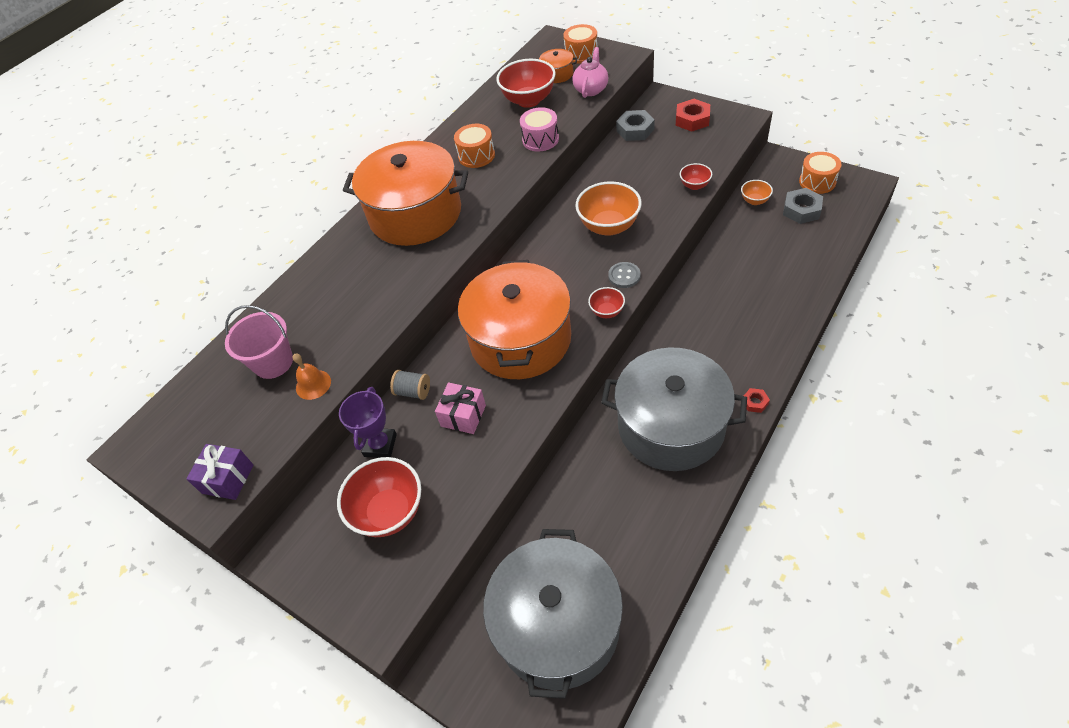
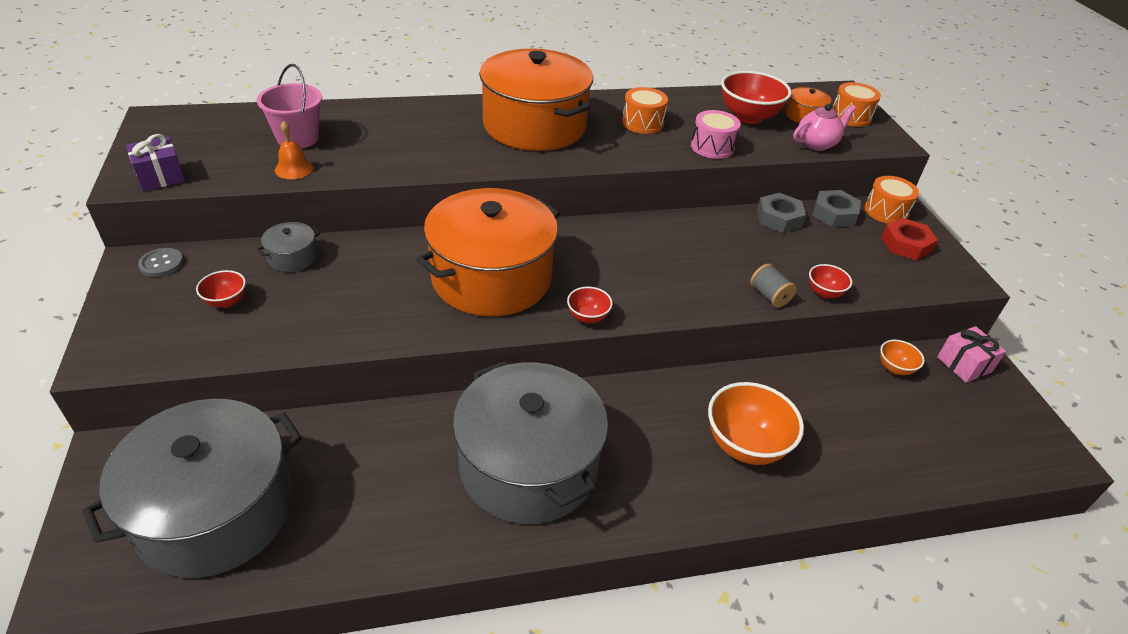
camera: 35 degrees right, 10 degrees down
(380, 445) = (292, 257): purple trophy -> grey pot
(389, 512) = (226, 301): red bowl -> red bowl, size x0.51
(413, 391) = (367, 245): grey spool -> grey spool (769, 296)
(463, 416) = (369, 289): pink gift -> pink gift (964, 364)
(609, 226) = (693, 261): orange bowl -> orange bowl (745, 445)
(624, 276) = (646, 305): grey button -> grey button (161, 264)
(755, 402) = (630, 523): red nut -> none
(801, 210) = (937, 415): grey nut -> grey nut (779, 218)
(817, 182) = (995, 406): orange drum -> orange drum (886, 211)

